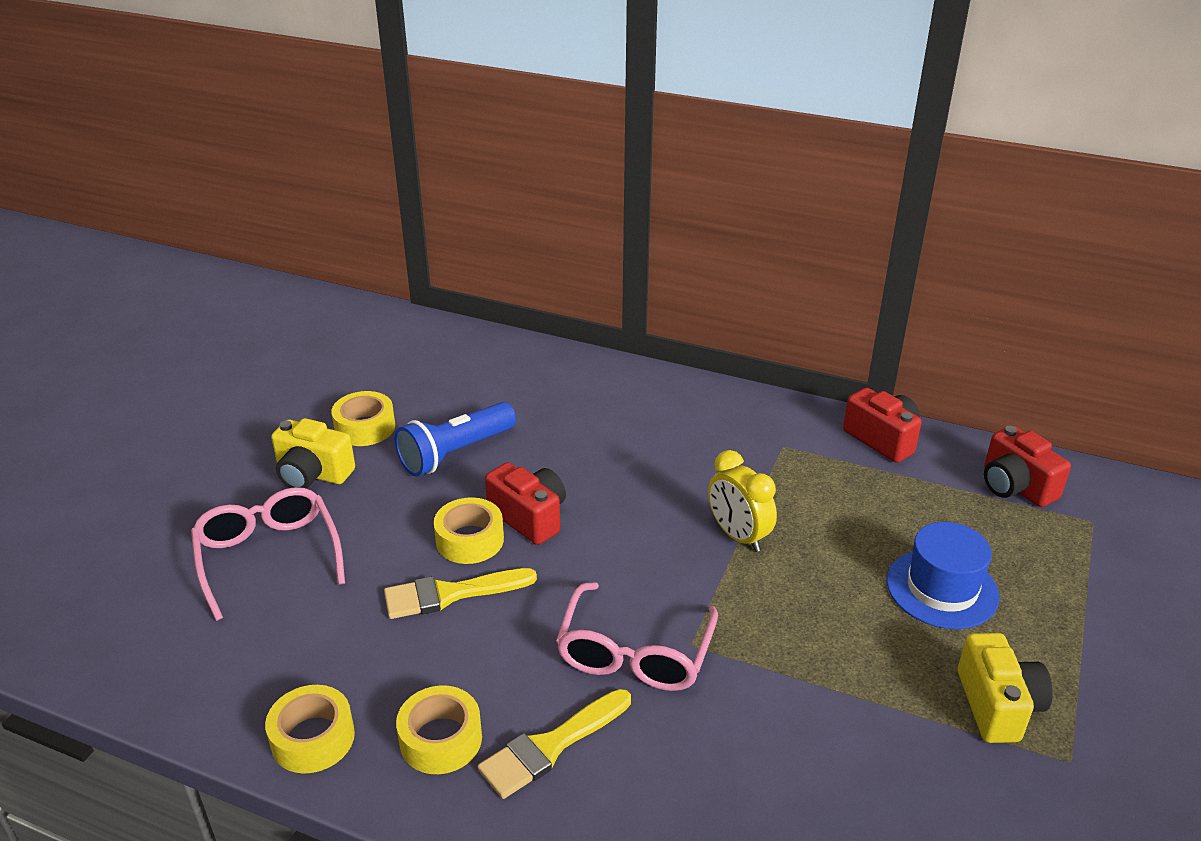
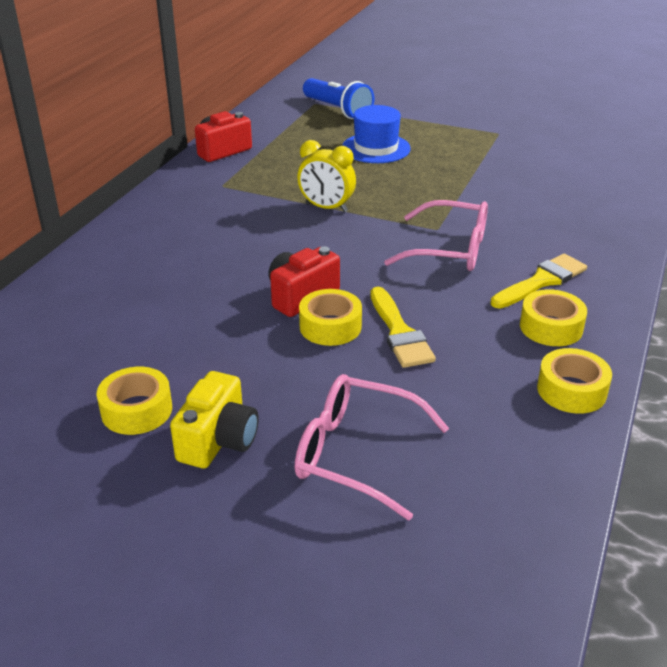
camera: 90 degrees left, 0 degrees up
(268, 556) = (355, 453): pink glasses -> pink glasses turned 45 degrees clockwise
(455, 453) = (198, 342): blue flashlight -> blue flashlight (337, 110)
(551, 746) = (541, 281): yellow brush -> yellow brush turned 90 degrees counterclockwise
(738, 536) = (326, 208): yellow clock -> yellow clock turned 60 degrees clockwise
(997, 705) = (466, 144): yellow camera -> none
(1015, 486) = (280, 118): red camera -> none

